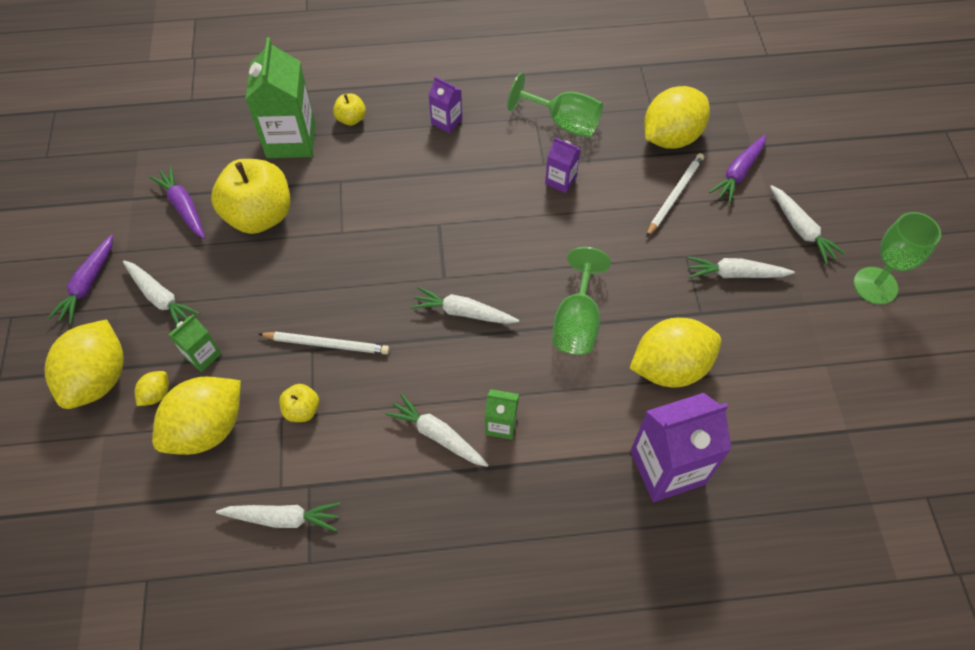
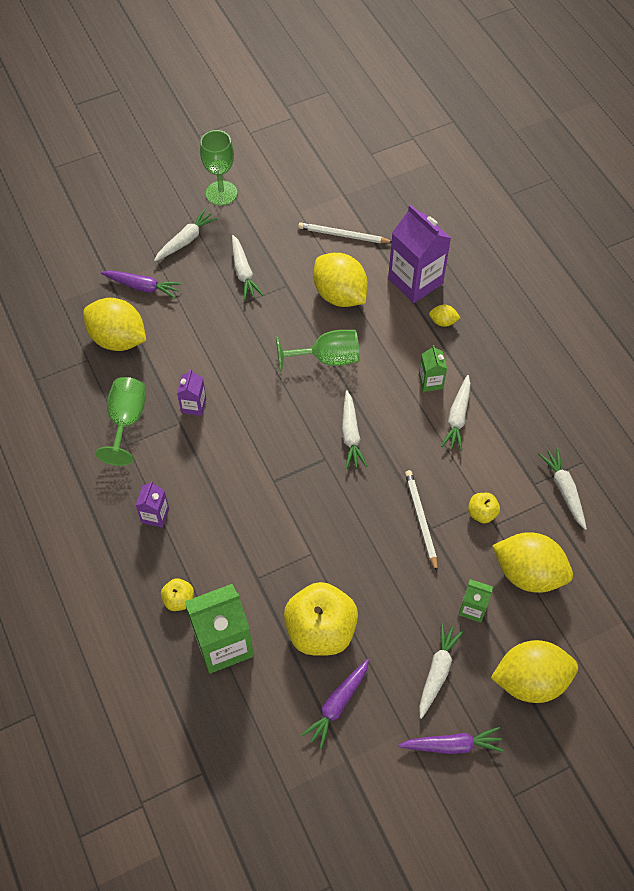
camera: 110 degrees left, 0 degrees up
(156, 394) = (520, 626): yellow lemon -> yellow lemon (443, 322)
(674, 195) = (181, 324): white pencil -> white pencil (343, 235)

